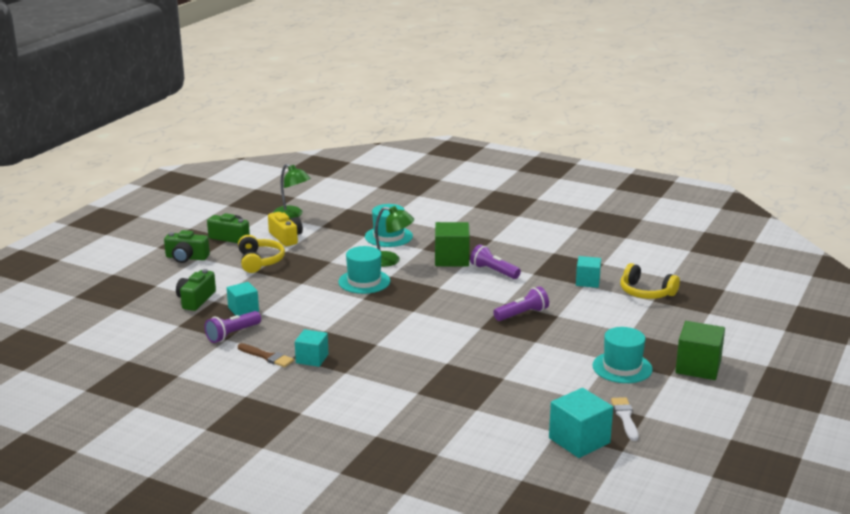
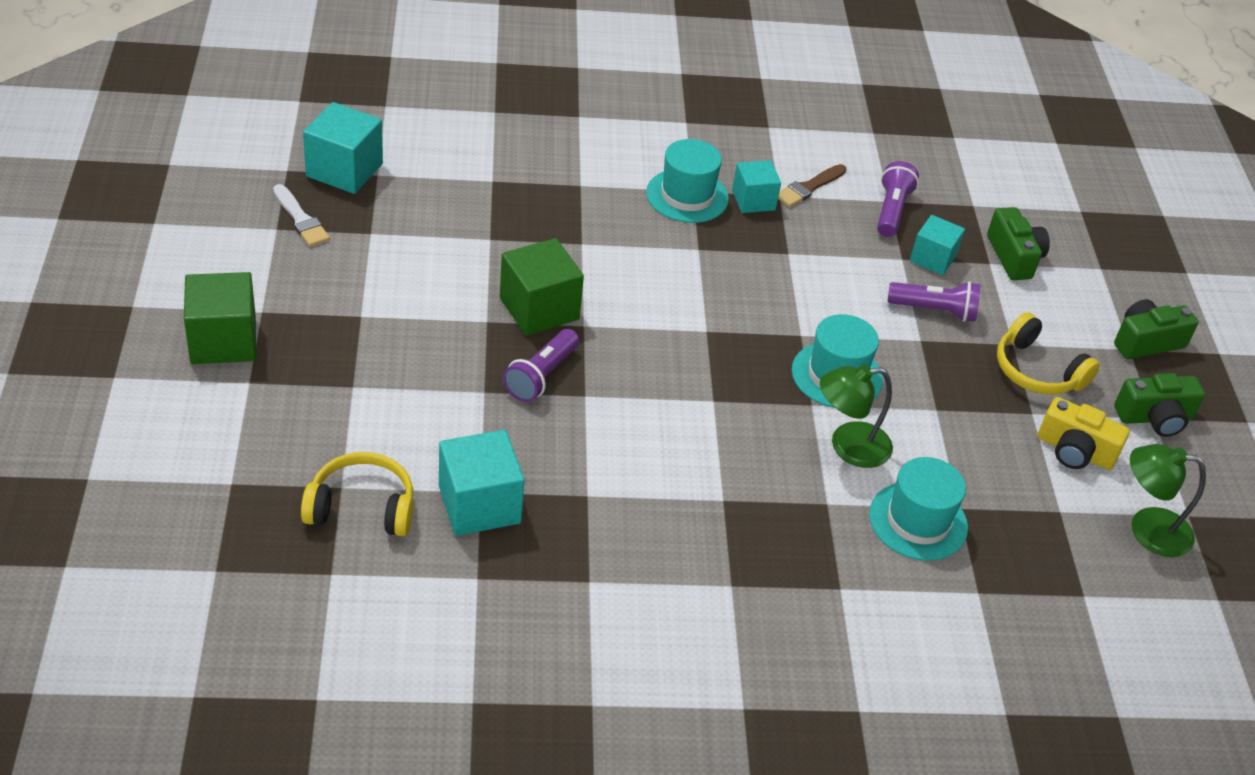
camera: 145 degrees right, 20 degrees up
(267, 357) = (809, 187): brown brush -> brown brush turned 45 degrees counterclockwise
(451, 259) = (754, 489): green cube -> green cube (539, 308)
(493, 271) = (658, 477): purple flashlight -> purple flashlight (934, 310)
(587, 281) = (479, 504): turquoise cube -> turquoise cube, size x1.54
(622, 367) = (337, 306): turquoise hat -> turquoise hat (687, 196)

